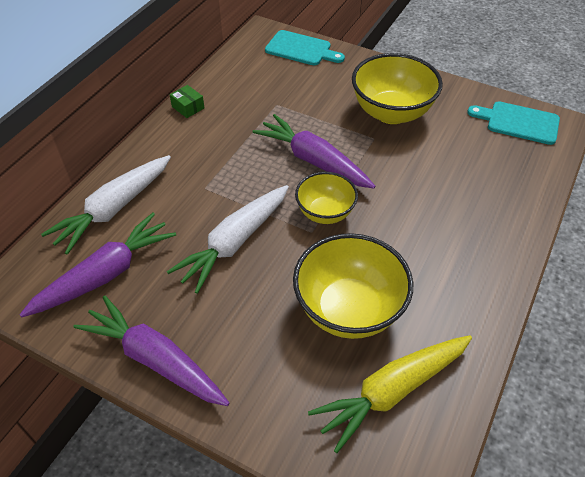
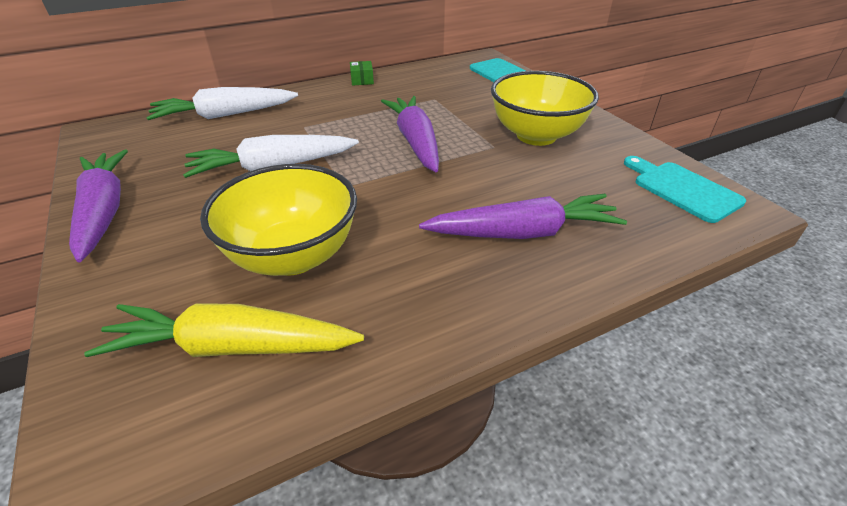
camera: 35 degrees right, 10 degrees down
(105, 274) = (160, 147): purple carrot -> purple carrot (523, 233)
(325, 213) = (375, 178): yellow bowl -> none

